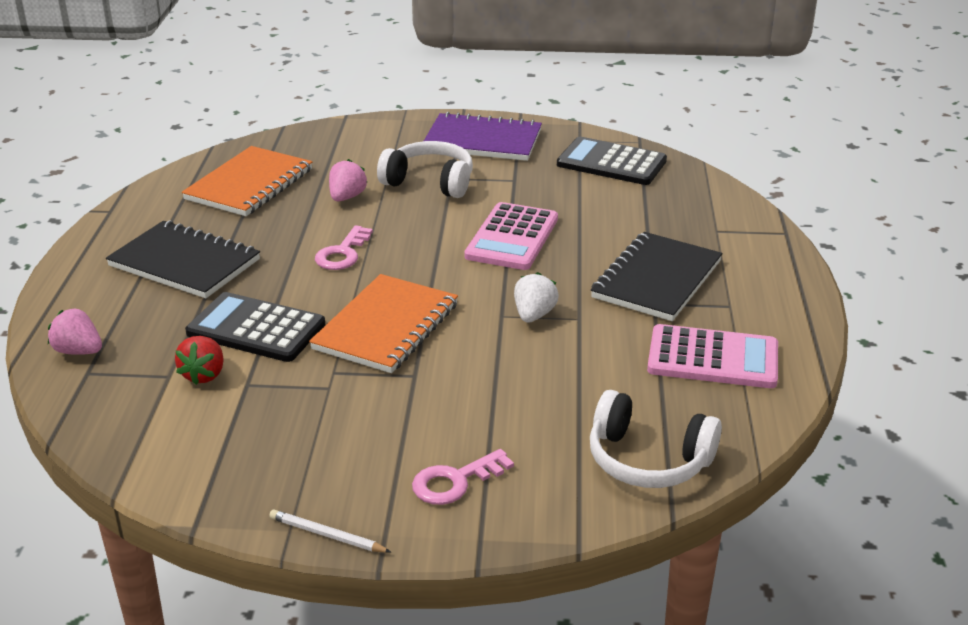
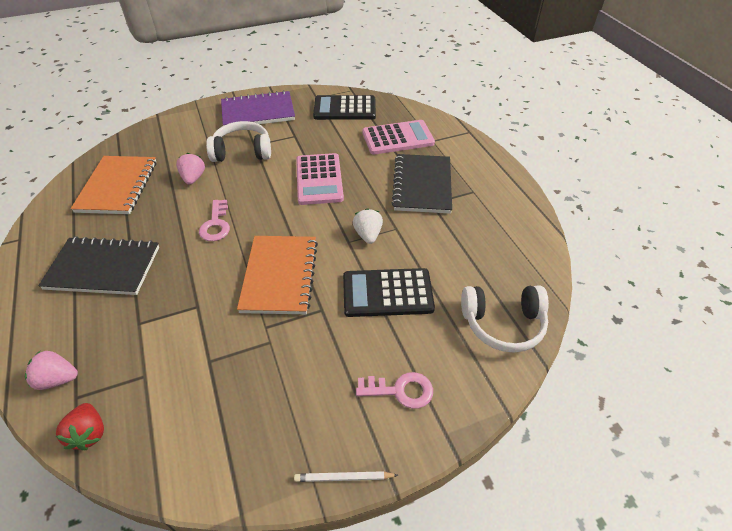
camera: 25 degrees left, 15 degrees up
(204, 375) = (171, 365): red strawberry -> red strawberry (89, 433)
(256, 329) = (189, 309): black calculator -> black calculator (387, 293)
(455, 481) = (400, 390): pink key -> pink key turned 120 degrees counterclockwise
(713, 358) = (488, 232): pink calculator -> pink calculator (397, 138)

